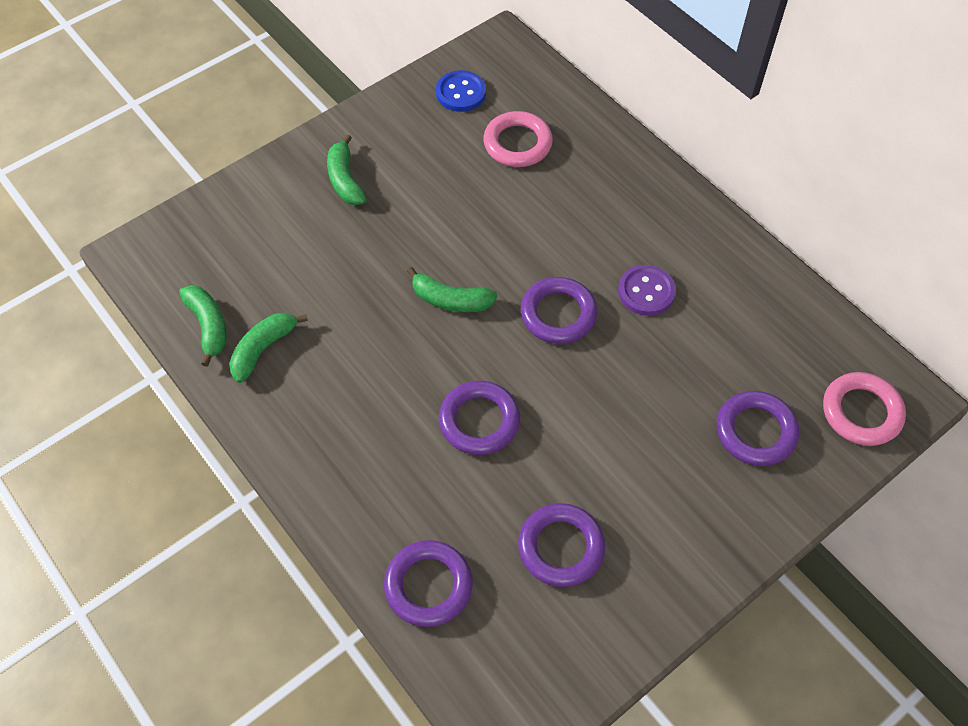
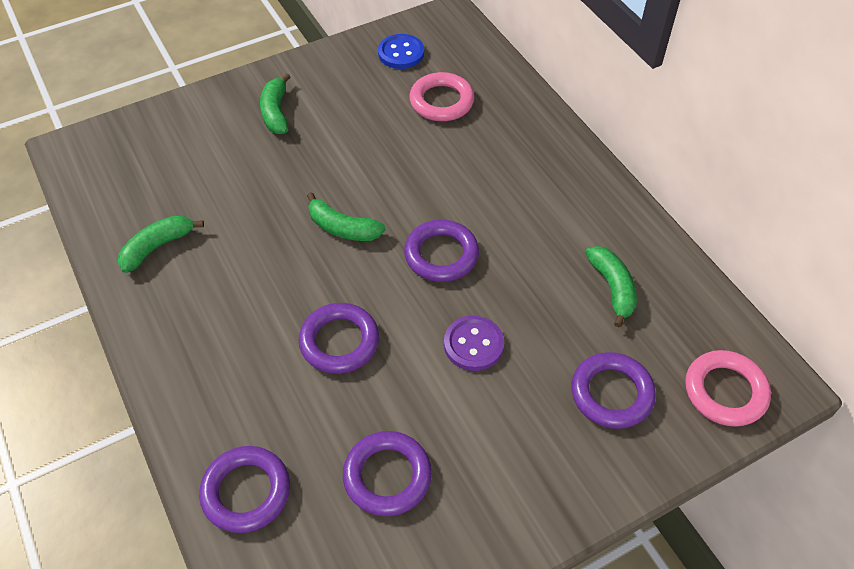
camera: 10 degrees right, 5 degrees down
(208, 326) = (115, 220): green banana -> green banana (612, 288)
(646, 291) = (531, 246): purple button -> purple button (473, 344)

